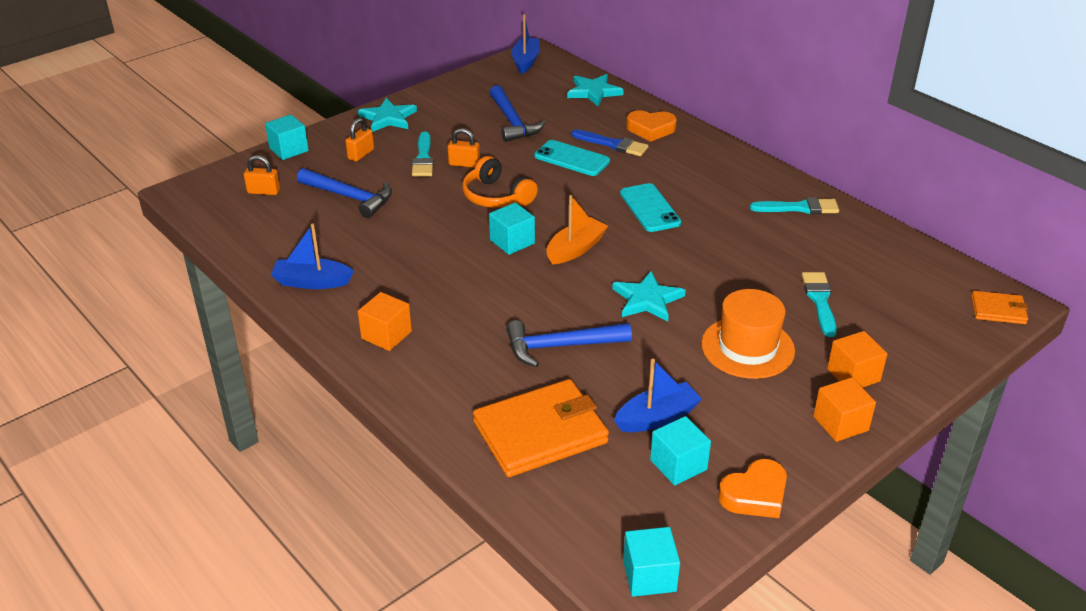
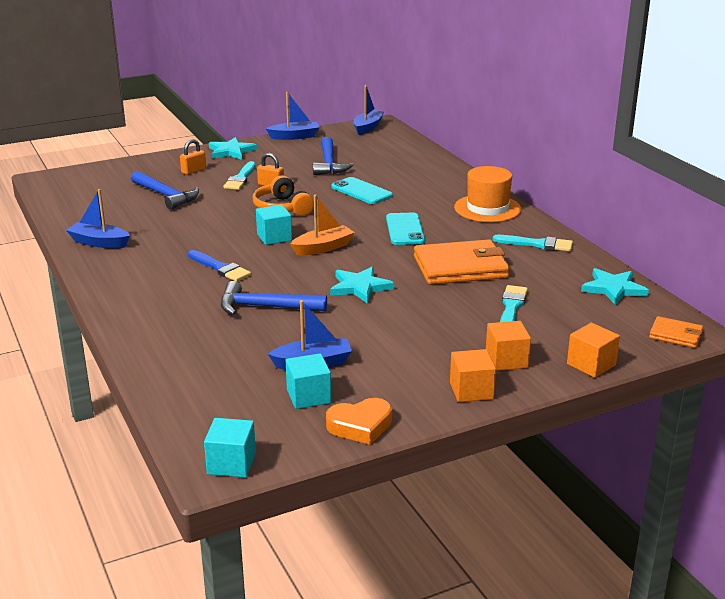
camera: 15 degrees right, 10 degrees down
(263, 191) = (103, 185): orange padlock -> none
(289, 149) = (140, 162): turquoise cube -> none
(386, 335) = (132, 281): orange cube -> orange cube (591, 364)
(449, 85) = (294, 136): none -> blue boat
(540, 432) = (209, 358): orange wallet -> orange wallet (460, 267)
(594, 92) = (411, 152): turquoise star -> turquoise star (613, 289)
(613, 144) = (403, 186): blue brush -> blue brush (220, 268)
(651, 129) = (442, 180): orange heart -> none
(747, 347) = (424, 329): orange hat -> orange hat (487, 208)

